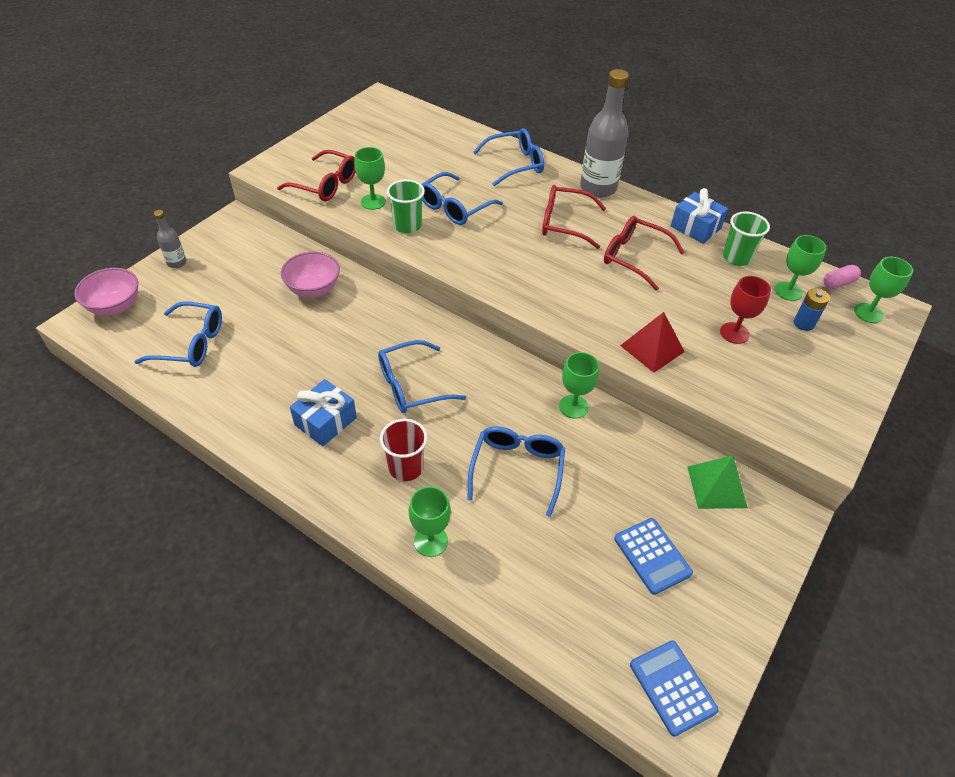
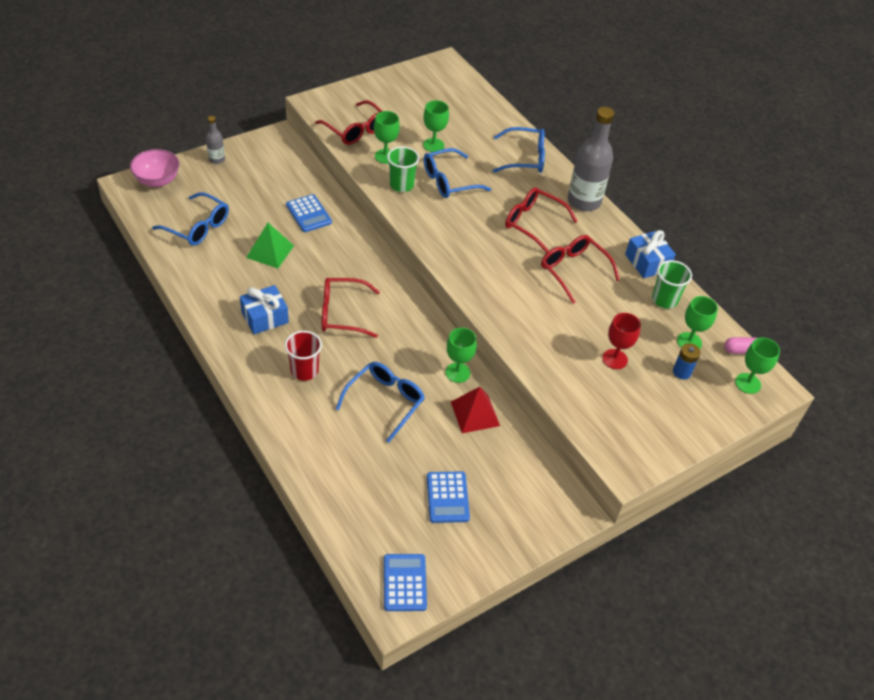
camera: 20 degrees right, 0 degrees up
(313, 289) = (308, 214): pink bowl -> blue calculator
(412, 385) = (342, 313): blue glasses -> red glasses
(431, 541) = (294, 426): green goblet -> green goblet (433, 145)
(652, 348) = (536, 347): red pyramid -> red pyramid (475, 413)
(716, 486) = (531, 470): green pyramid -> green pyramid (270, 251)

